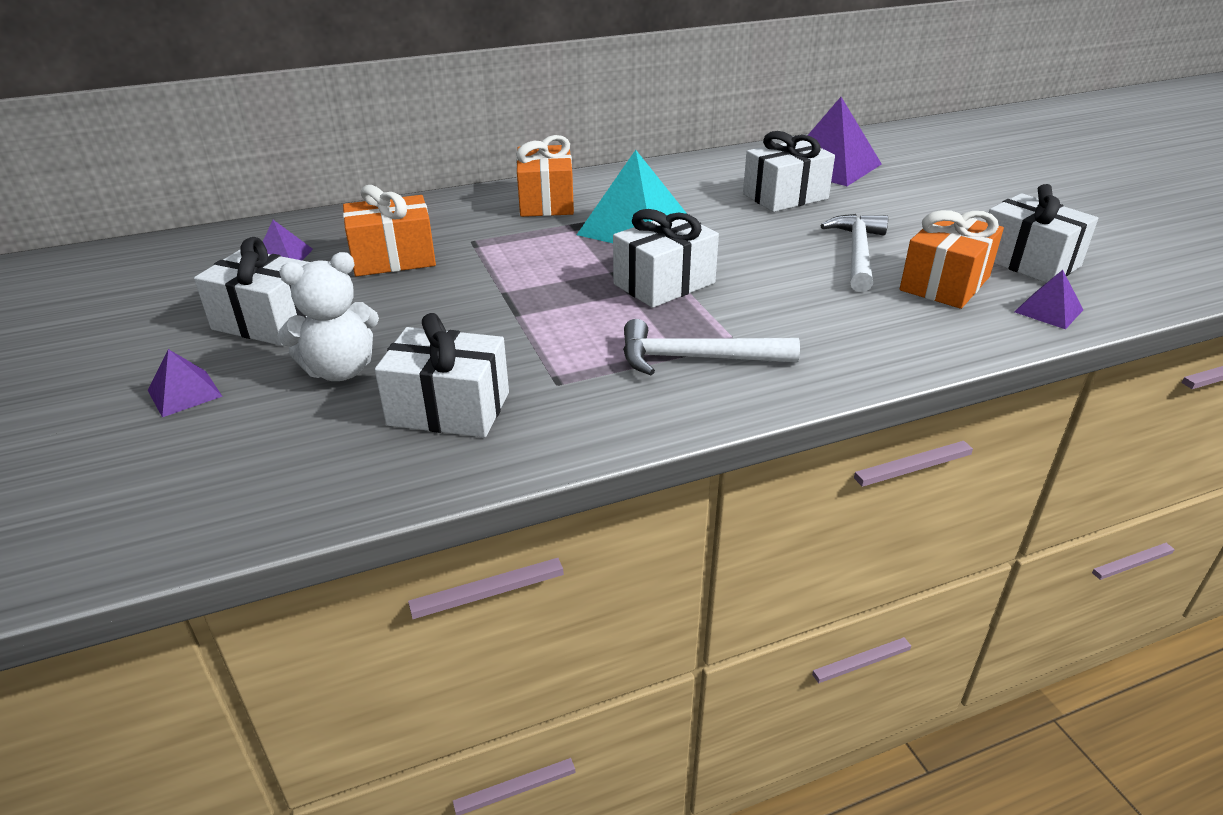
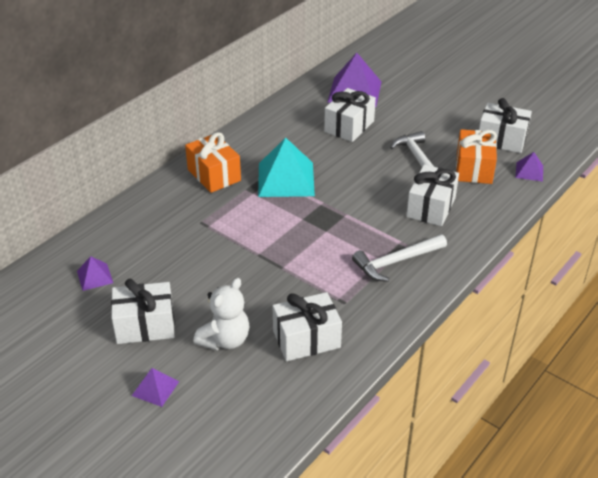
camera: 30 degrees left, 5 degrees up
(393, 258) = (167, 253): orange gift -> none
(664, 283) = (339, 217): white gift -> white gift (431, 207)

